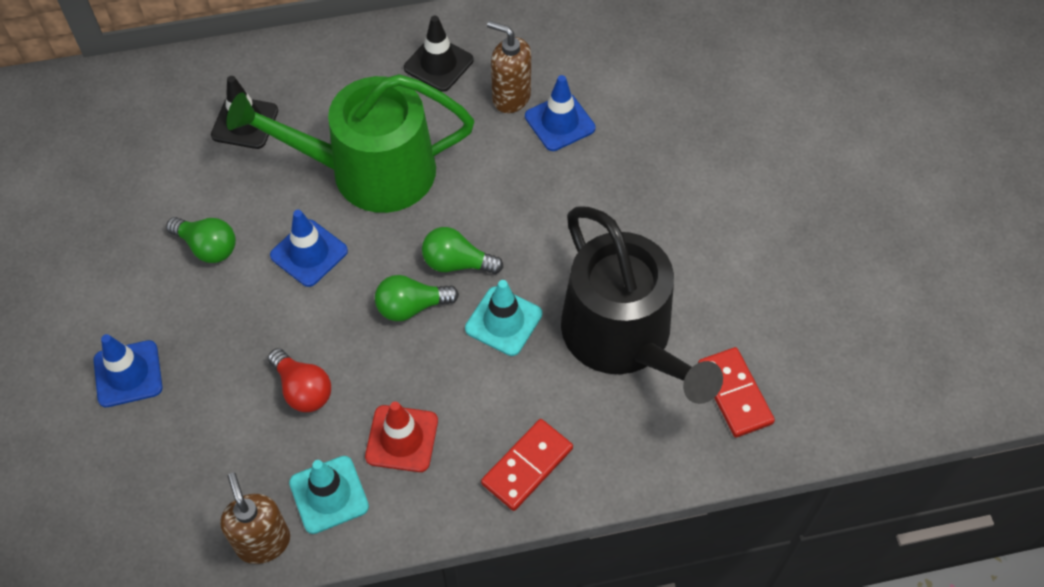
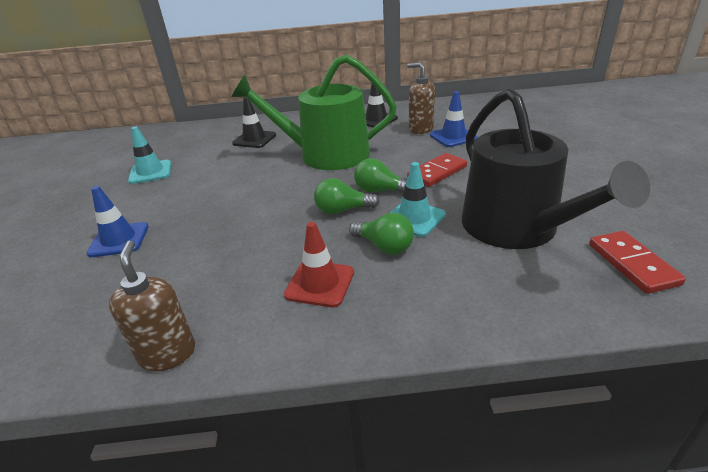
camera: 10 degrees right, 25 degrees down
(207, 247) = (208, 183): green light bulb -> green light bulb (384, 246)
(303, 389) = (246, 251): red light bulb -> none
(309, 253) = (275, 186): blue traffic cone -> none
(329, 494) = (243, 320): turquoise traffic cone -> turquoise traffic cone (150, 172)
(527, 466) = (436, 307): red domino -> red domino (437, 172)

